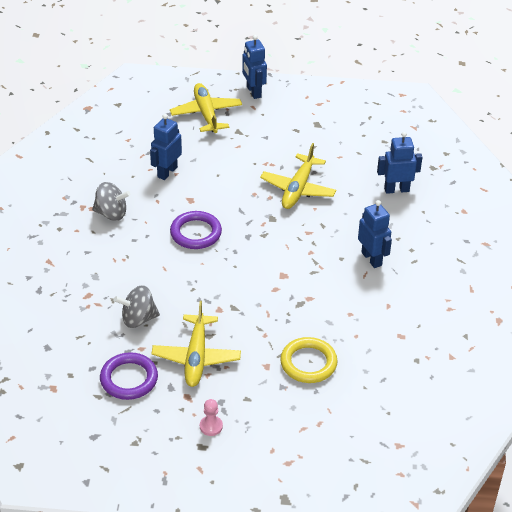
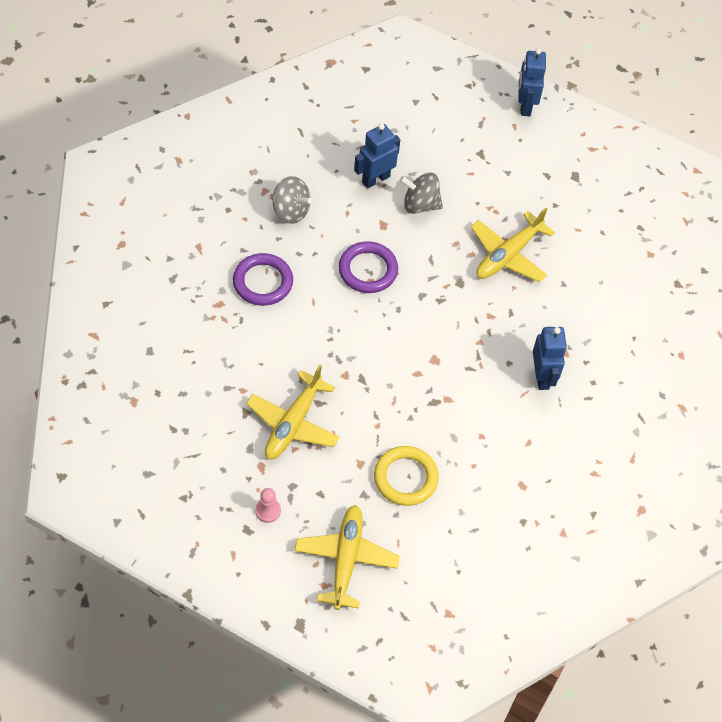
camera: 20 degrees right, 15 degrees up
(129, 379) = (213, 421): purple ring -> purple ring (263, 282)
(138, 319) = (256, 353): grey spinning top -> grey spinning top (420, 204)
(206, 114) = (457, 117): yellow plane -> yellow plane (346, 559)
(396, 189) = (619, 297): blue robot -> none

